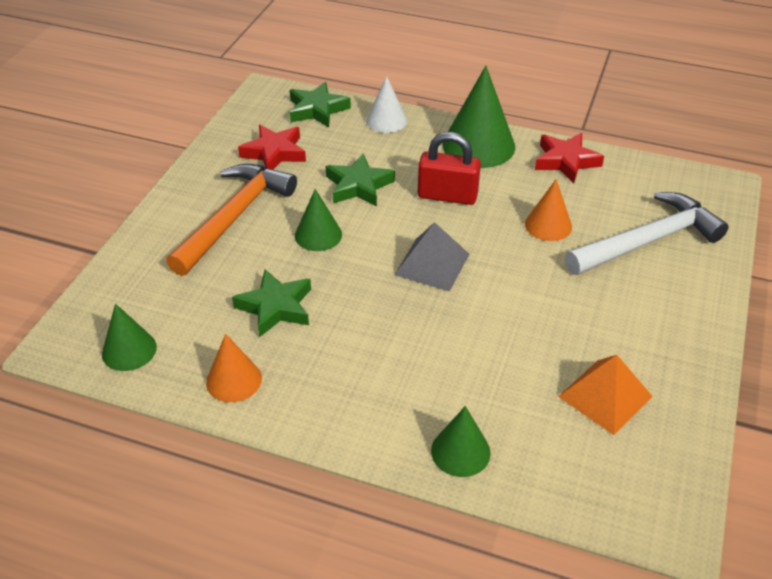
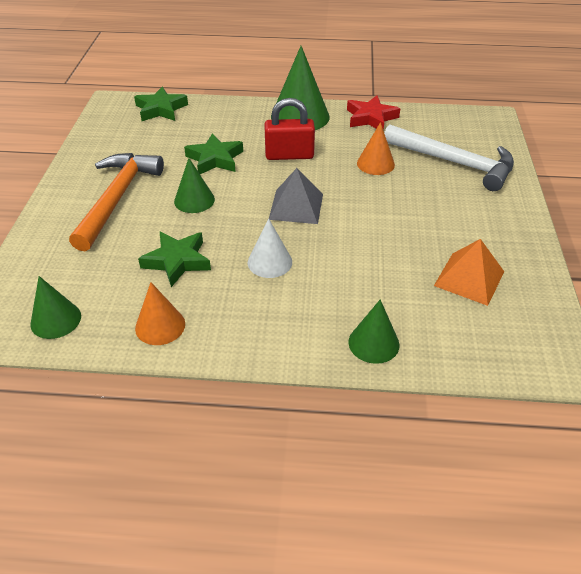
camera: 15 degrees left, 0 degrees up
(274, 153) = (135, 145): red star -> none
(386, 120) = (220, 109): white cone -> white cone (270, 262)
(648, 241) = (454, 163): white hammer -> white hammer turned 75 degrees clockwise

